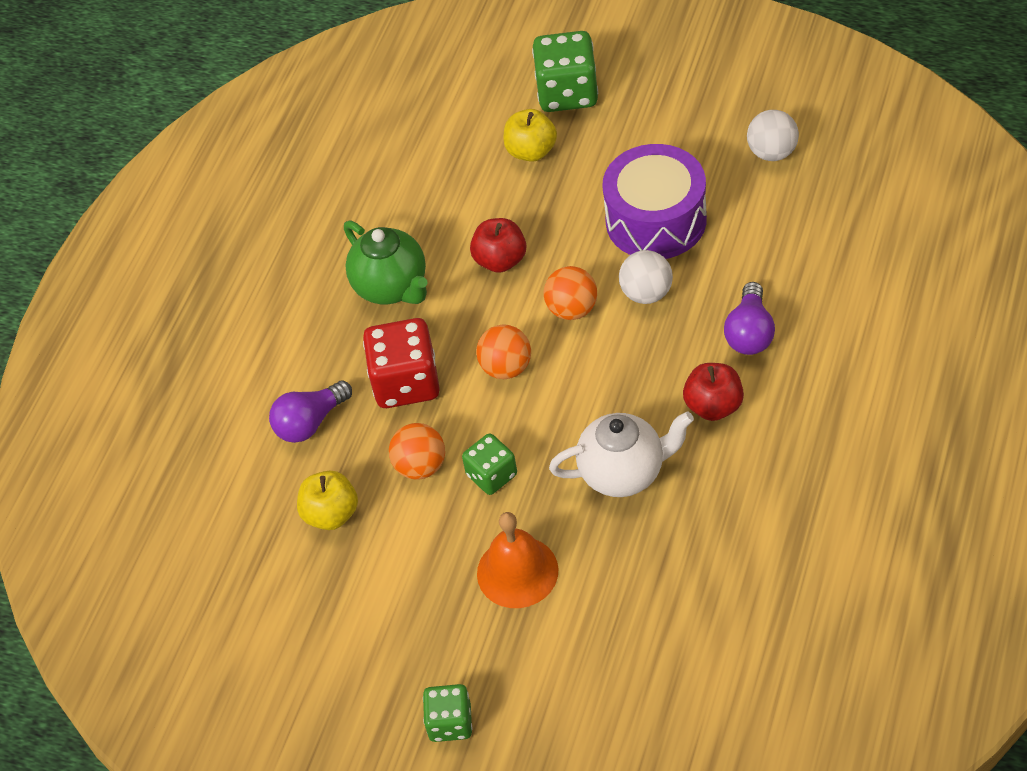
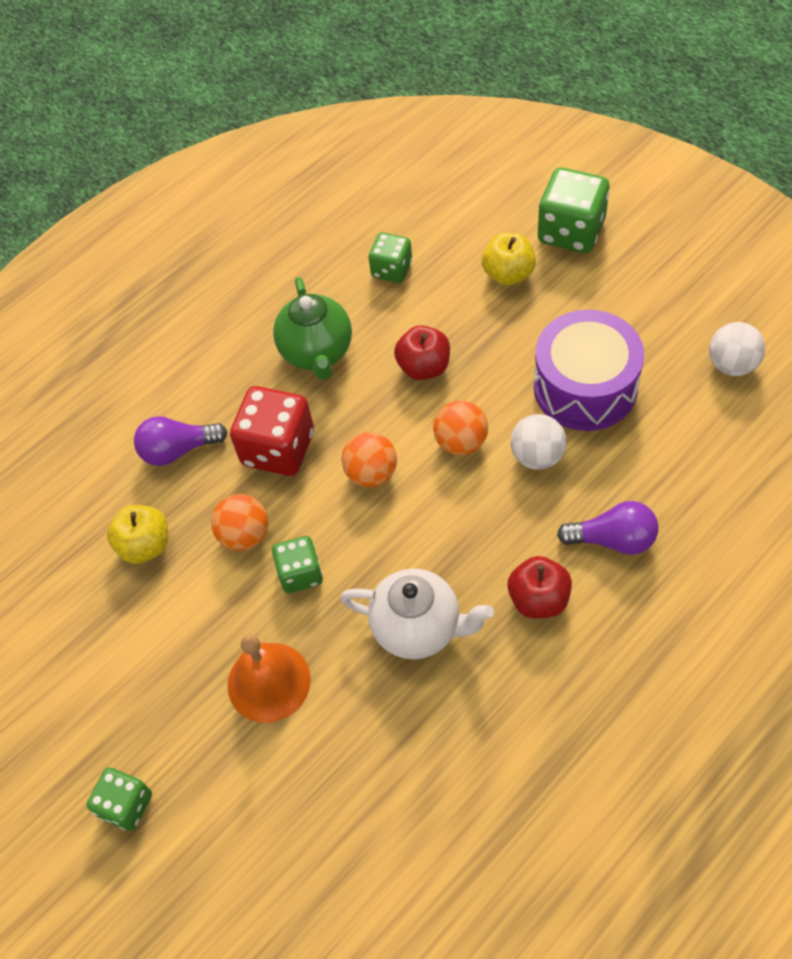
camera: 25 degrees right, 5 degrees up
(418, 188) = (392, 270): none -> green dice
(750, 333) = (613, 539): purple light bulb -> purple light bulb turned 120 degrees counterclockwise

